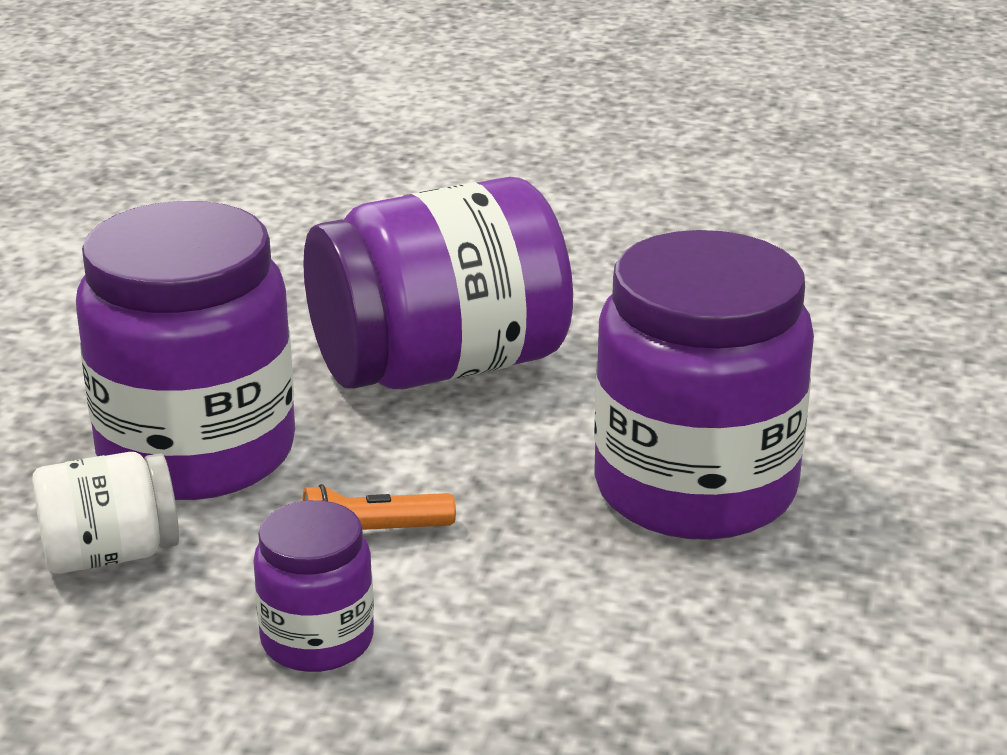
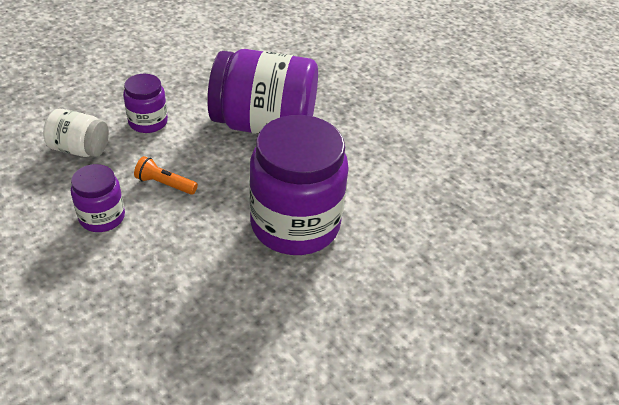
camera: 30 degrees right, 15 degrees up
(197, 452) = (148, 122): purple jar -> purple jar, size x0.50

